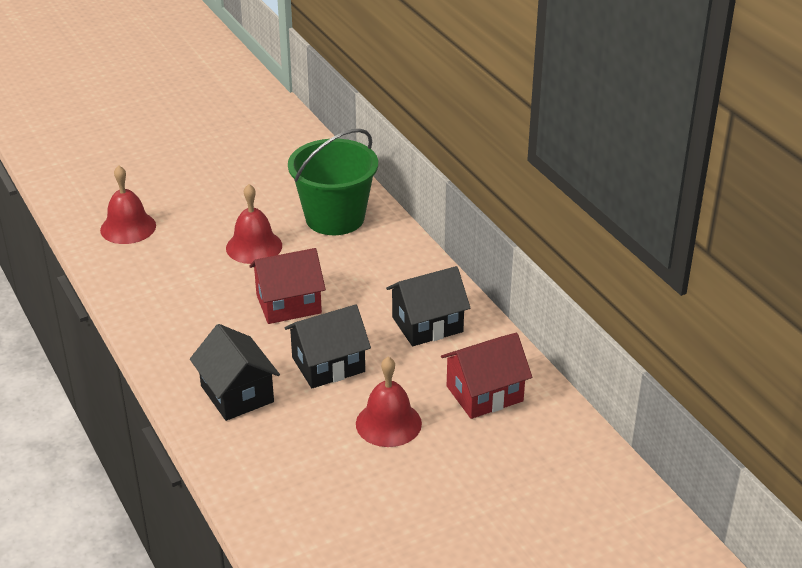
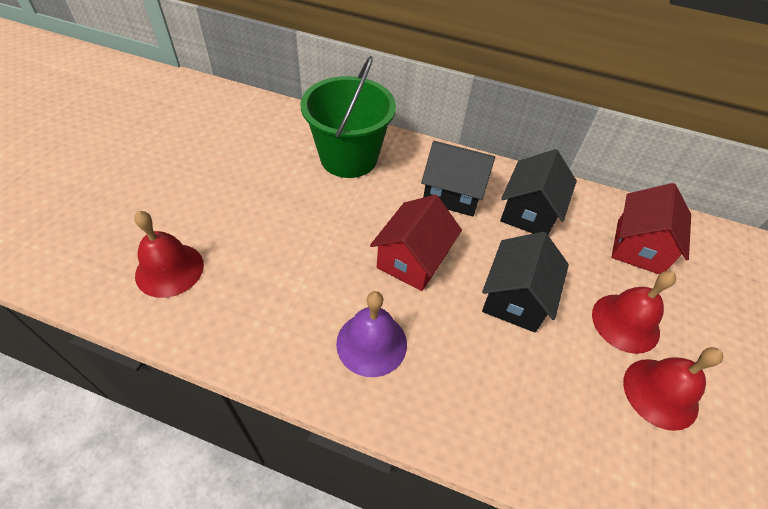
camera: 45 degrees left, 15 degrees up
(196, 331) = (371, 343): none -> purple bell
(237, 394) = (489, 387): black house -> black house (452, 194)
(254, 246) = (316, 220): red bell -> red bell (660, 393)

